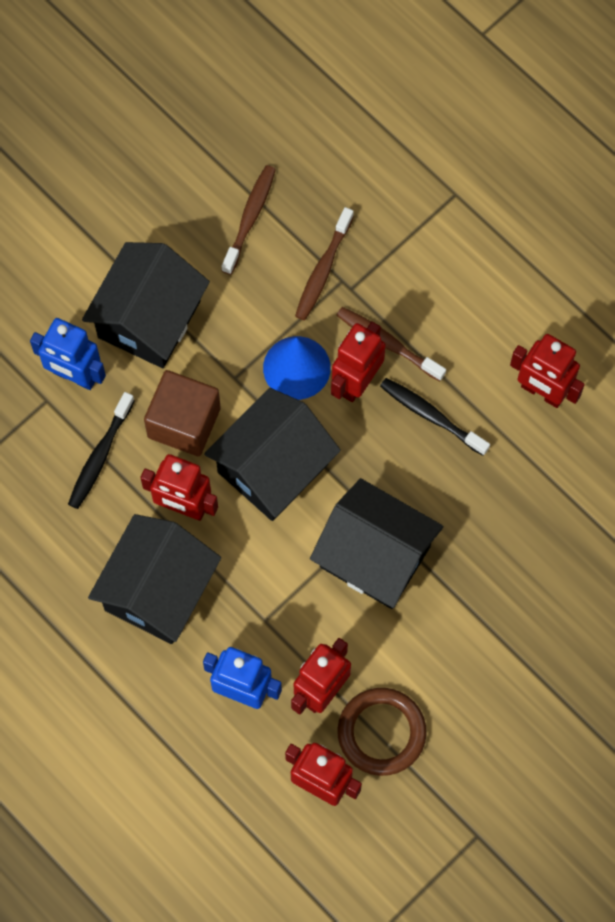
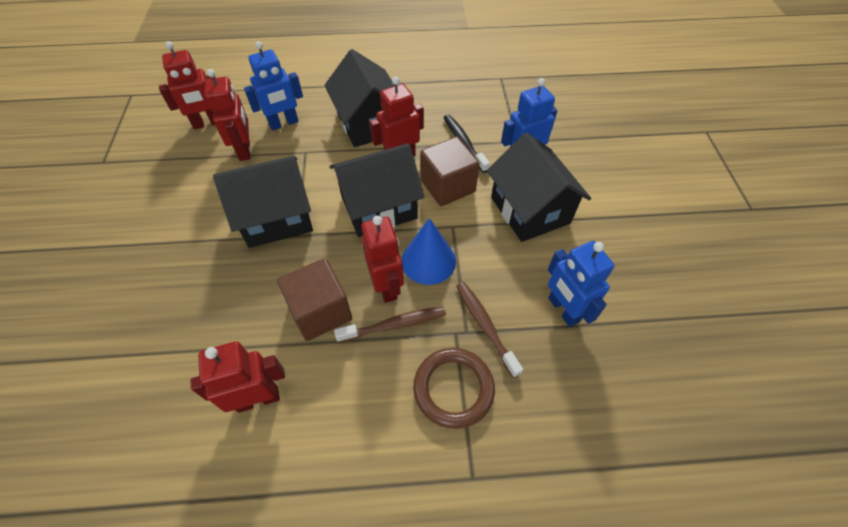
camera: 130 degrees right, 15 degrees down
(250, 218) = (563, 310): brown toothbrush -> blue robot
(273, 467) = (379, 207): black house -> black house turned 75 degrees clockwise
(381, 733) = (195, 159): brown ring -> brown ring (453, 388)
(431, 416) = (320, 311): black toothbrush -> brown cube

